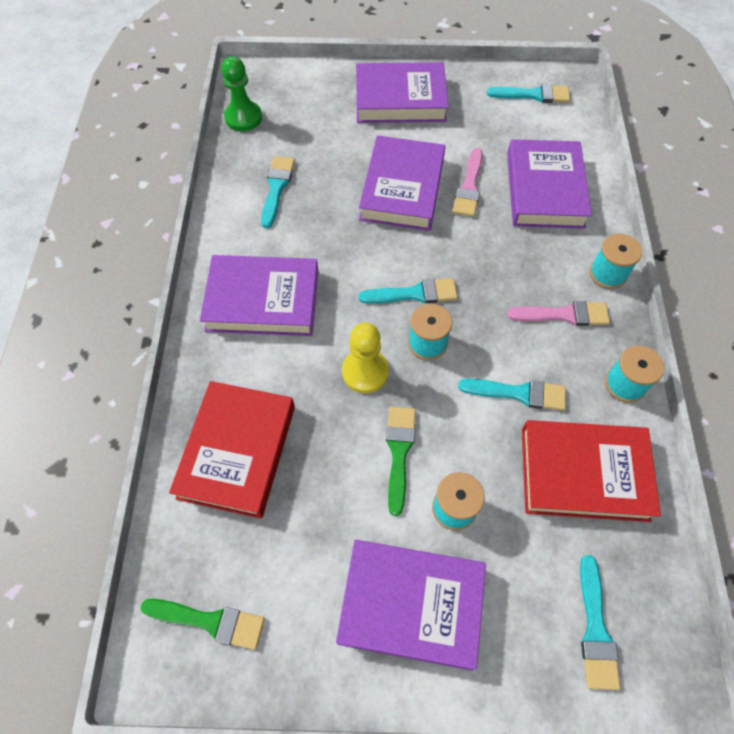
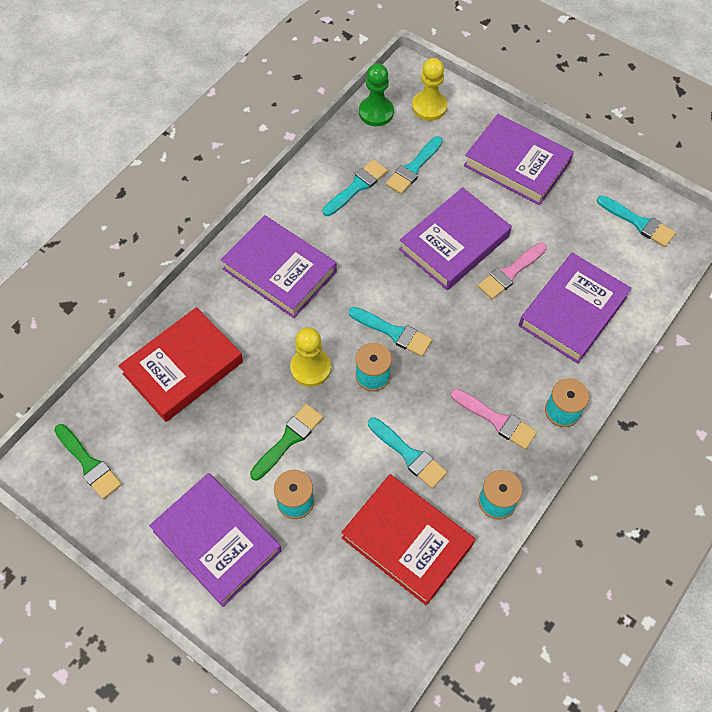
camera: 35 degrees right, 0 degrees up
(288, 91) = (429, 107): none -> yellow pawn
(595, 629) = (324, 642): turquoise brush -> turquoise brush (413, 168)

